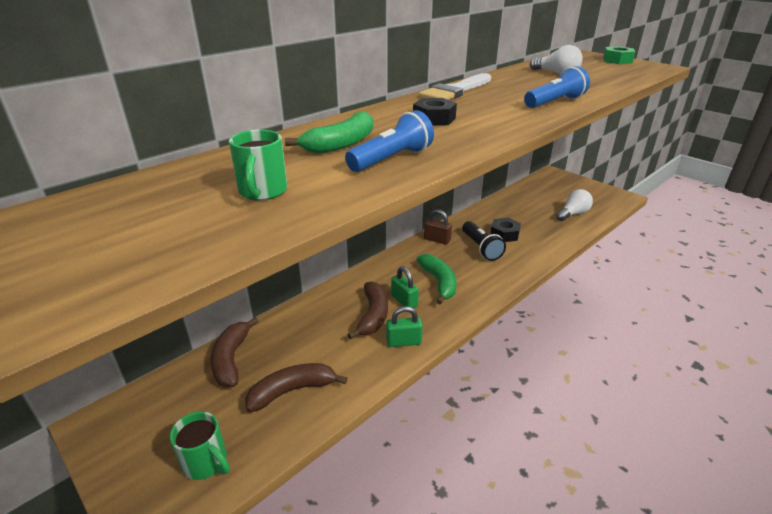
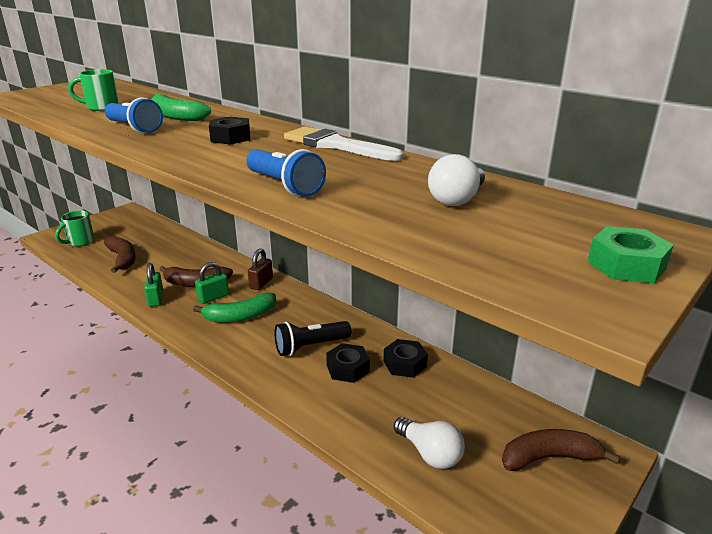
camera: 85 degrees right, 5 degrees down
(231, 359) = (164, 236): brown banana -> brown banana (549, 458)
(437, 240) = (328, 315): brown padlock -> brown padlock (261, 283)
(495, 214) = (405, 364): none -> black nut

